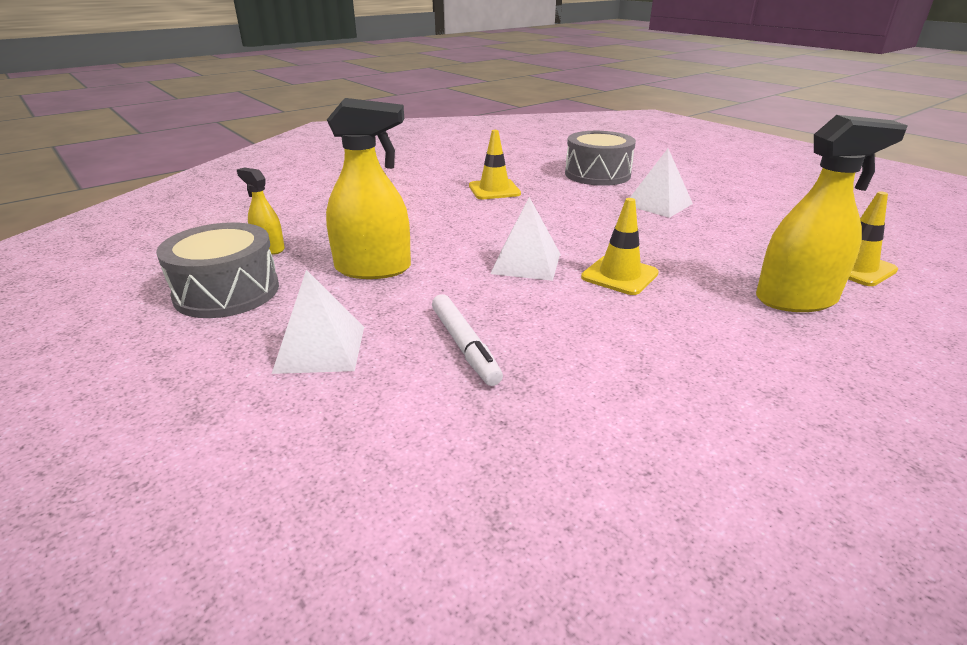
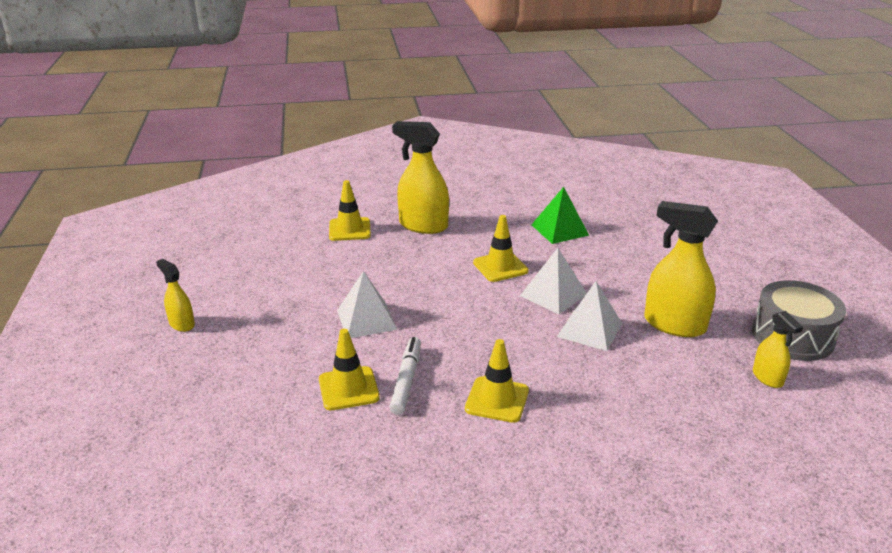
camera: 150 degrees left, 0 degrees up
(320, 348) = (719, 276): white pyramid -> white pyramid (589, 330)
(464, 346) = (635, 255): white marker -> white marker (406, 380)
(597, 174) = (348, 388): grey drum -> yellow traffic cone
(617, 357) = (559, 230): none -> green pyramid
(769, 173) = (182, 324): none -> yellow spray bottle

